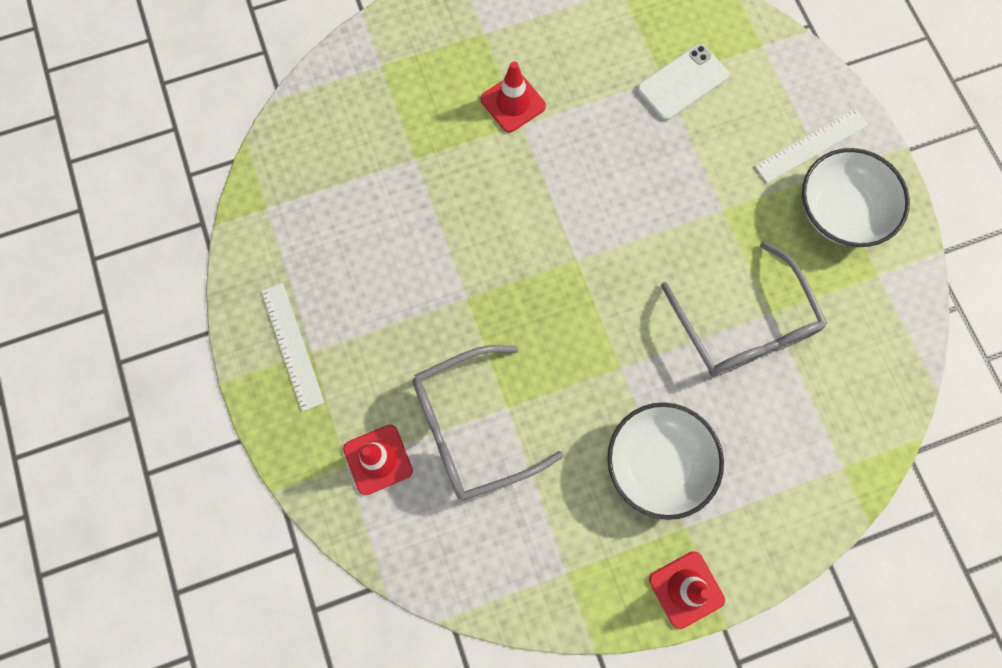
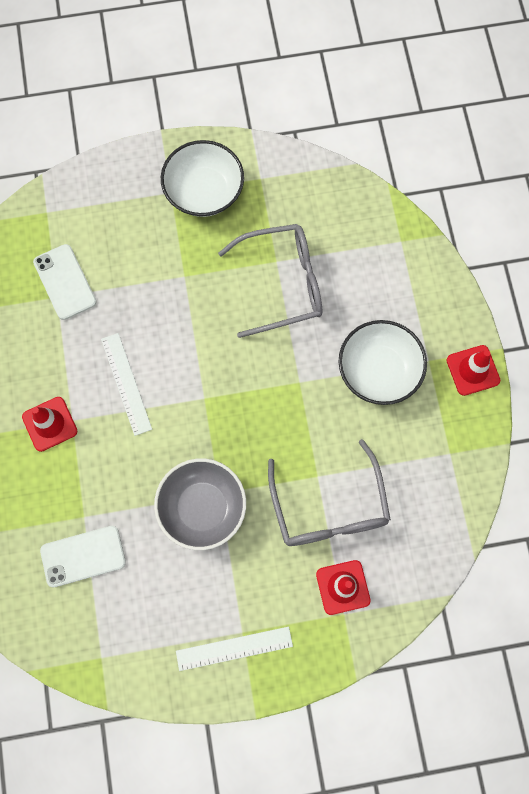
camera: 80 degrees left, 0 degrees up
(372, 167) = (83, 556): none -> white phone
(446, 282) = (202, 508): none -> grey bowl
(811, 145) = (144, 198): white ruler -> white ruler (126, 383)

